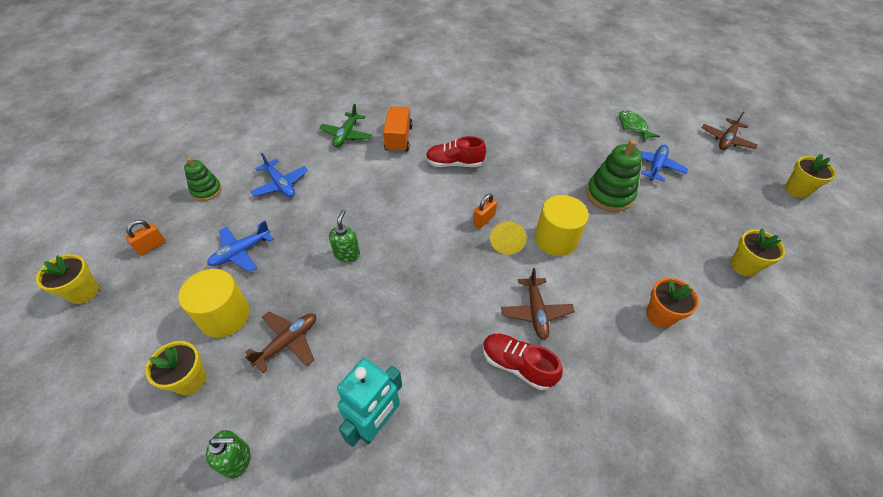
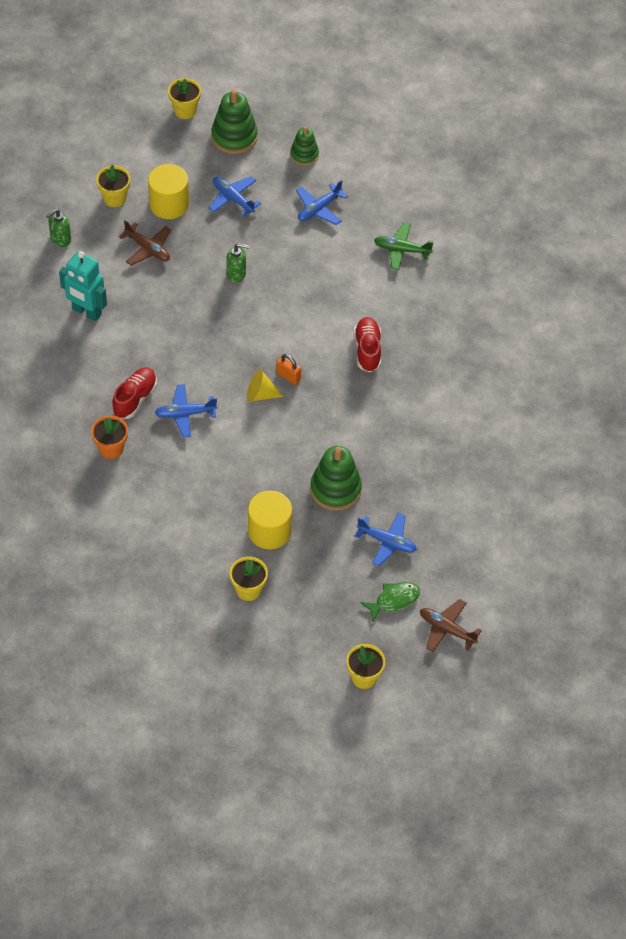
camera: 85 degrees right, 5 degrees up
(151, 246) = (234, 136): orange padlock -> green stacking toy
(237, 460) = (60, 239): green soap dispenser -> green soap dispenser turned 60 degrees clockwise
(398, 138) = (402, 297): orange truck -> none
(536, 312) = (185, 414): brown plane -> blue plane
(555, 239) = (268, 435): yellow cylinder -> yellow cylinder (269, 531)
(633, 126) = (459, 531): green fish -> green fish (394, 600)
(660, 315) = (187, 507): orange flower pot -> orange flower pot (111, 449)

